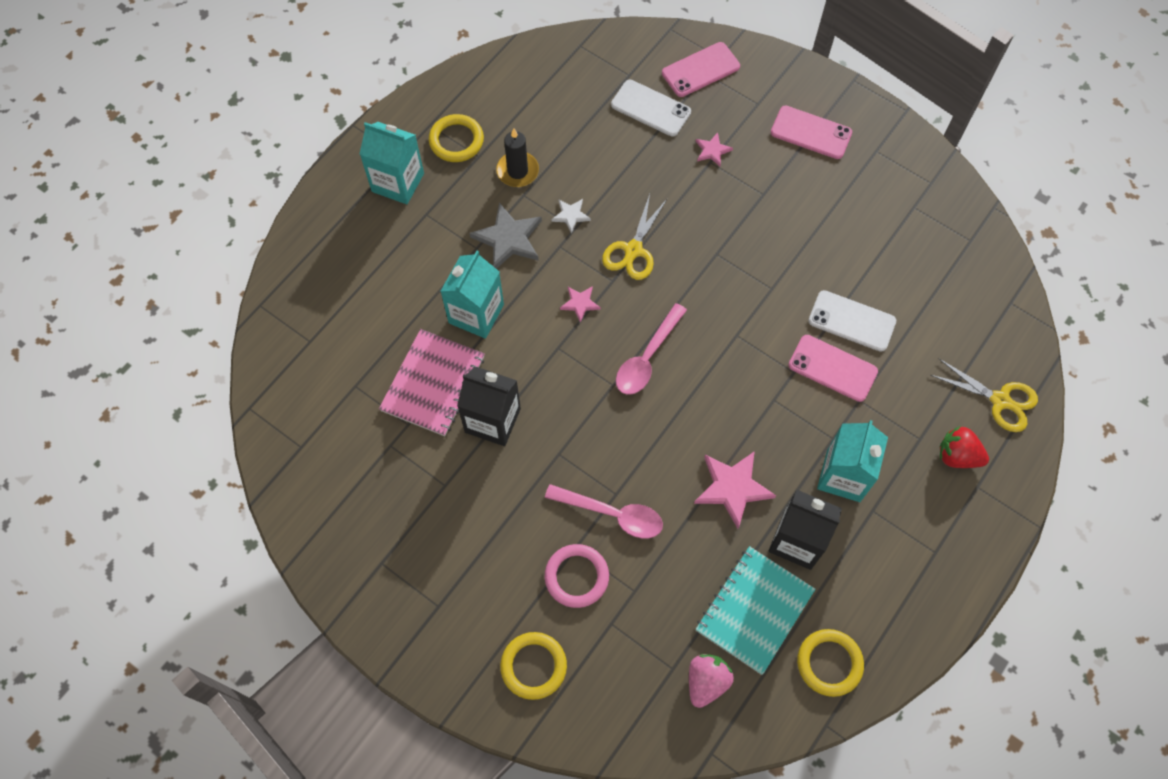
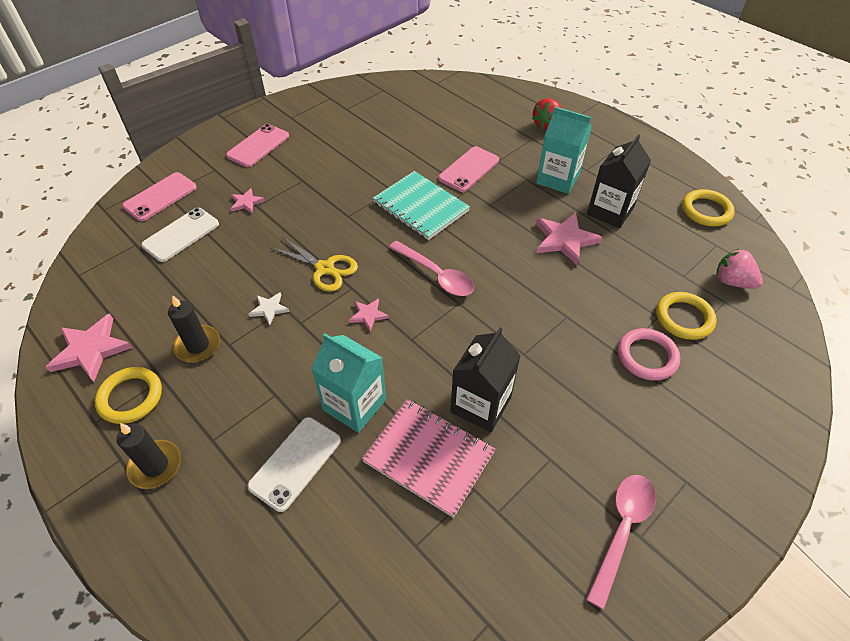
camera: 80 degrees left, 15 degrees down
(398, 182) = (155, 466): turquoise carton -> black candle
(498, 92) = (91, 350): none -> pink star
(508, 239) = (275, 364): grey star -> none
(533, 666) = (738, 403): yellow ring -> yellow ring (684, 318)
(612, 514) = (586, 321): pink spoon -> pink spoon (622, 530)
(700, 70) = (160, 197): pink phone -> pink phone turned 60 degrees clockwise
(754, 610) = (669, 244): turquoise notebook -> turquoise notebook (421, 207)
(851, 321) = (431, 153): white phone -> white phone (295, 463)
(1000, 400) = (507, 100): yellow scissors -> none

